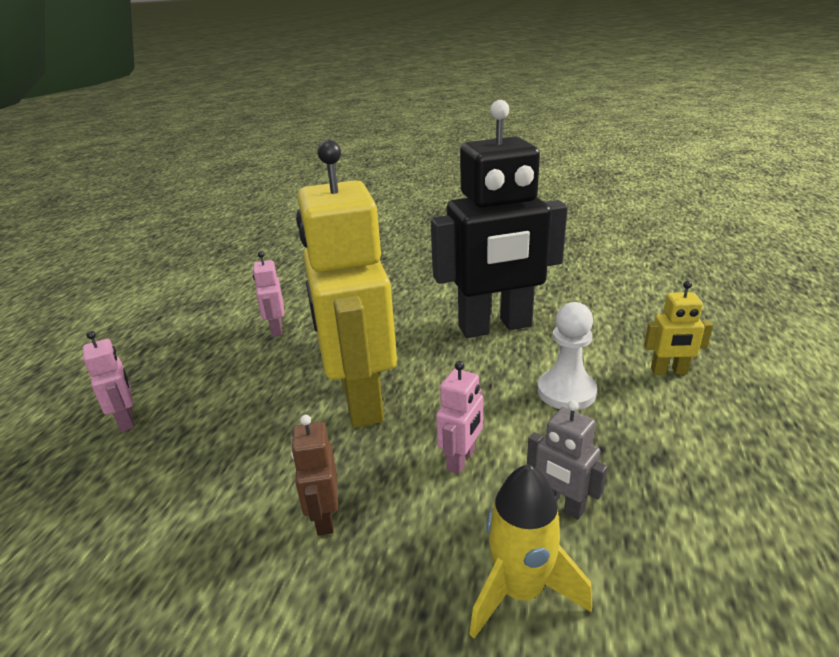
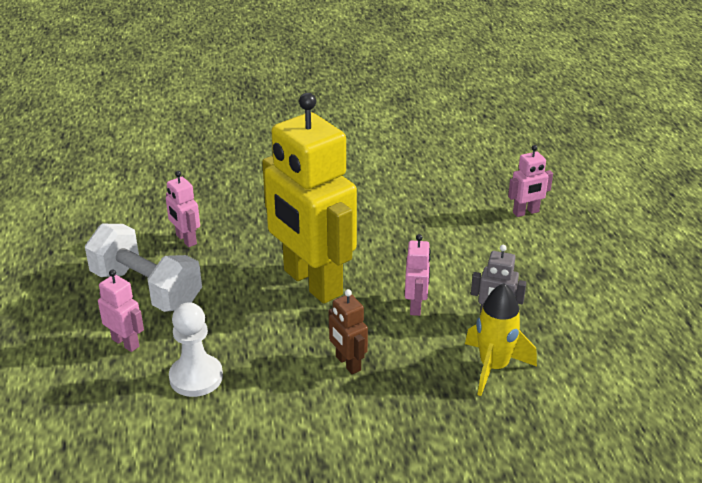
camera: 25 degrees left, 5 degrees up
(199, 368) = (146, 289): none -> white dumbbell
(495, 327) = (380, 201): black robot -> none
(566, 392) = (462, 243): white pawn -> white pawn (196, 377)
(669, 371) = (526, 212): yellow robot -> pink robot

